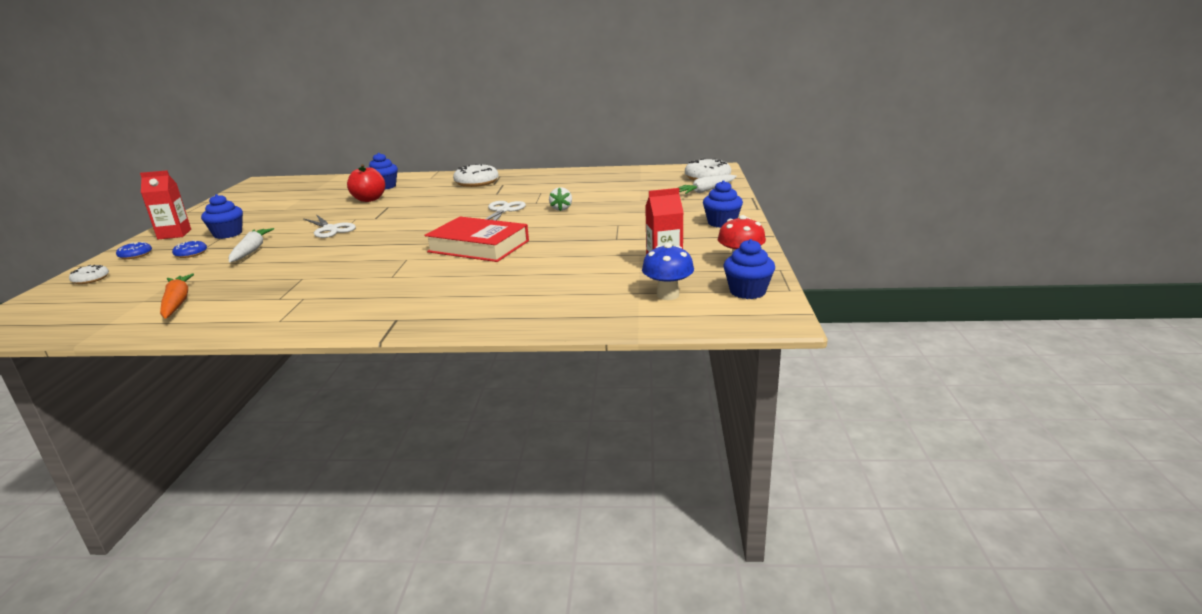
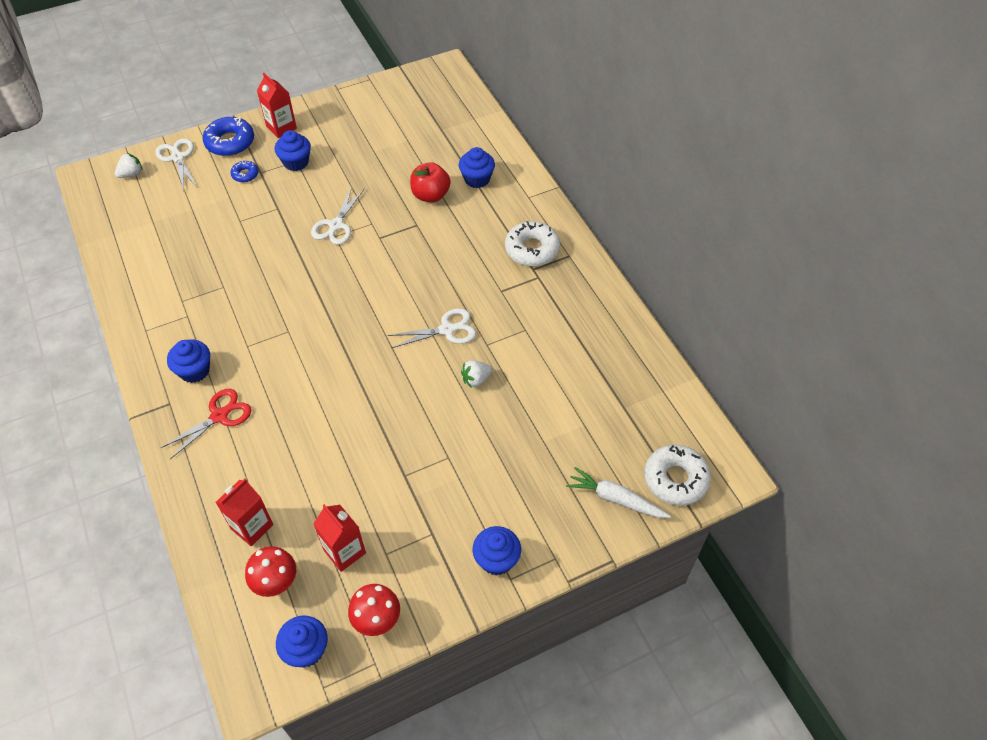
camera: 60 degrees right, 30 degrees up
(49, 304) = (131, 174): none -> white strawberry
(91, 279) = (178, 158): white donut -> white scissors
(135, 255) = (230, 142): blue donut -> blue donut, size x1.88
(177, 303) = (155, 245): orange carrot -> none
(251, 251) = (265, 209): white carrot -> none
(377, 302) = (194, 370): none -> blue cupcake
(451, 297) = (219, 416): none -> red scissors
(478, 246) = (337, 368): red book -> none
(597, 298) = (252, 527): none -> red carton
(667, 295) = (276, 582): blue mushroom -> red mushroom

